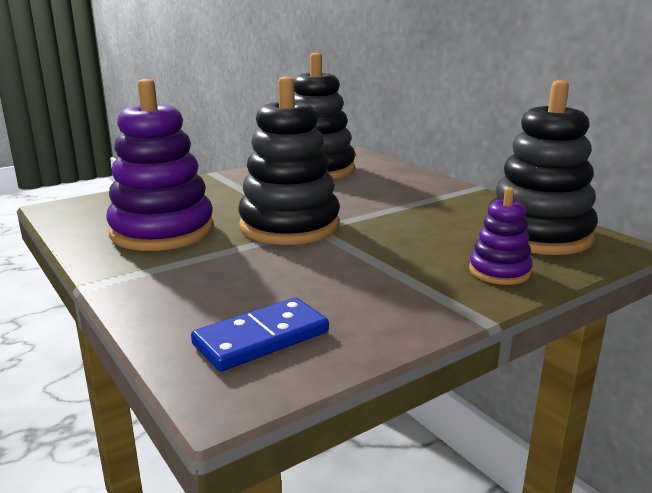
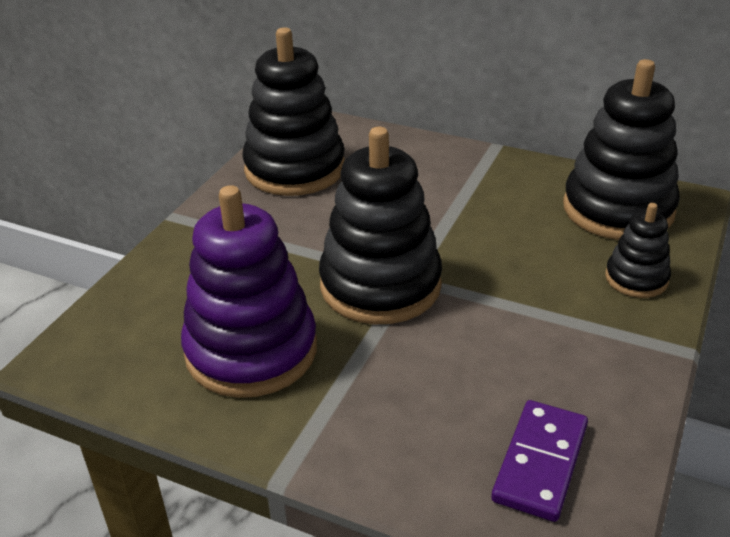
camera: 30 degrees left, 15 degrees up
(261, 338) = (540, 463): blue domino -> purple domino
(499, 272) = (636, 278): purple stacking toy -> black stacking toy

